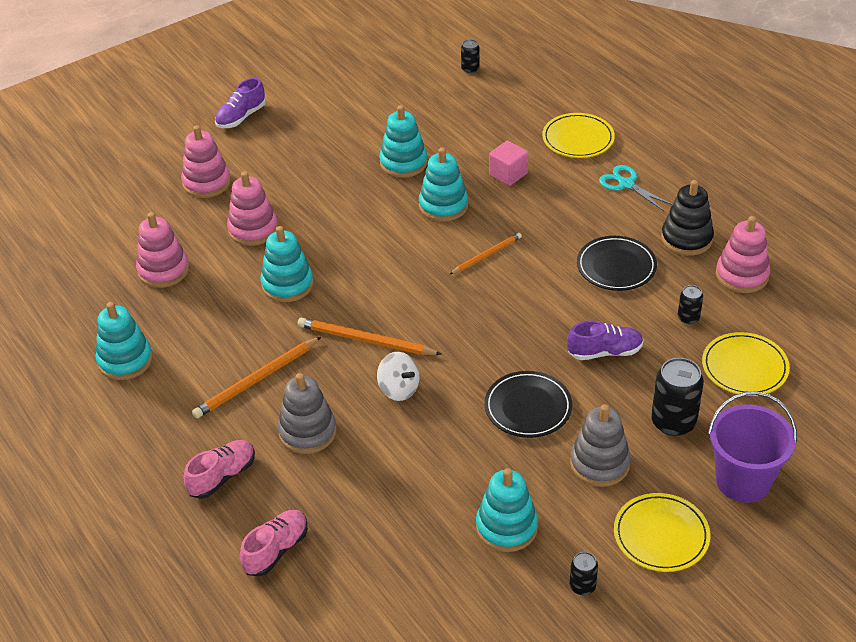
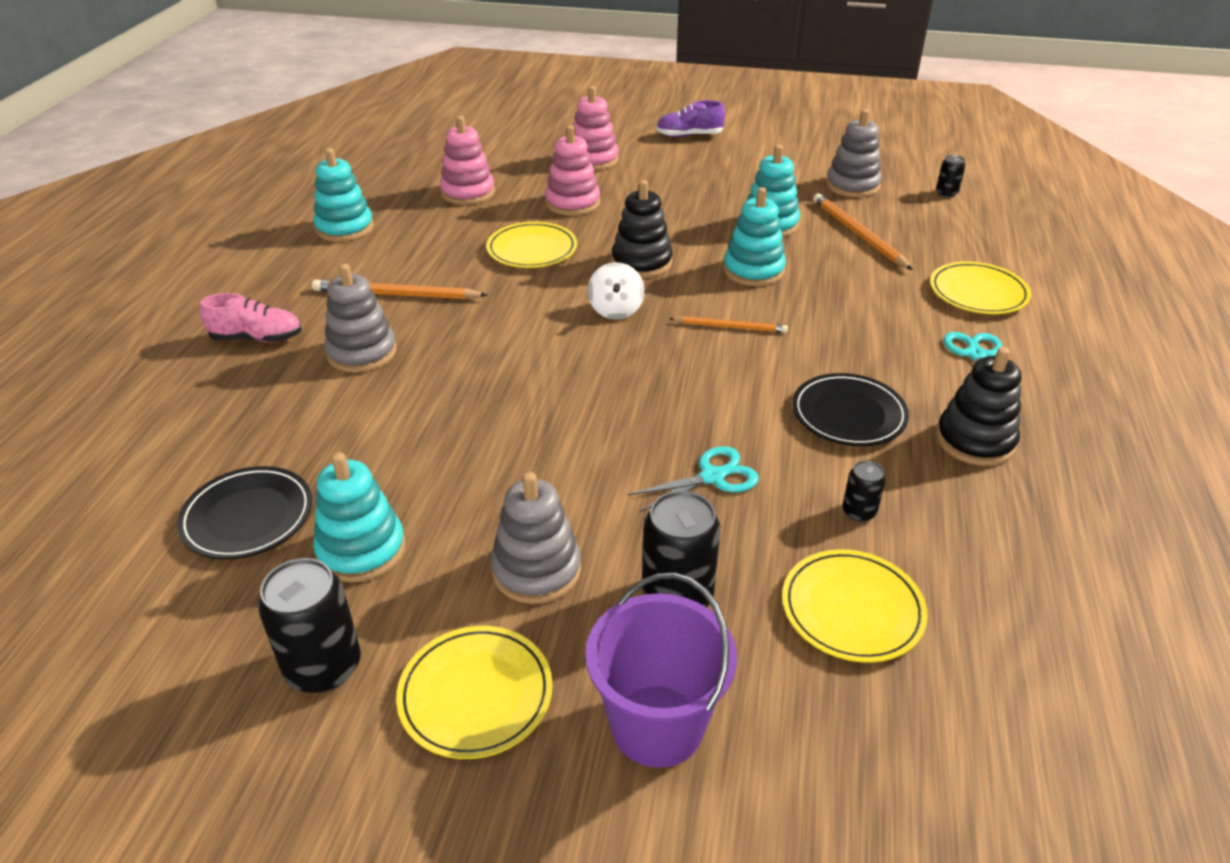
camera: 45 degrees right, 5 degrees down
(276, 550) = (189, 414): pink shoe -> none
(287, 284) = (532, 250): turquoise stacking toy -> yellow plate
(365, 340) = (519, 322): orange pencil -> orange pencil (858, 234)
(371, 246) = (641, 263): none -> black stacking toy
(399, 389) = (480, 373): white spinning top -> white spinning top (616, 310)
(408, 97) = (852, 185): none -> grey stacking toy
(508, 174) = (856, 281): pink cube -> none
(528, 407) = (557, 467): black plate -> black plate (248, 517)
(582, 586) = (323, 667): black can -> black can, size x1.89
(604, 352) = (712, 477): purple shoe -> turquoise scissors
(742, 275) = (995, 517): pink stacking toy -> none

